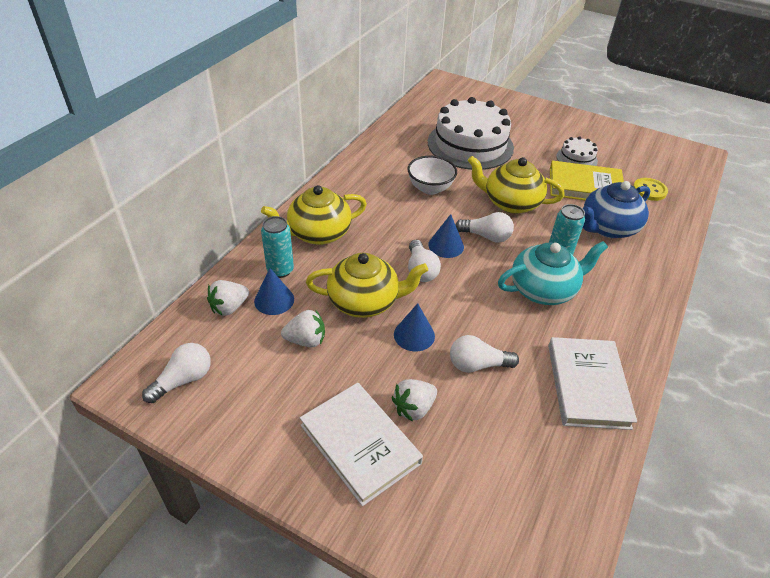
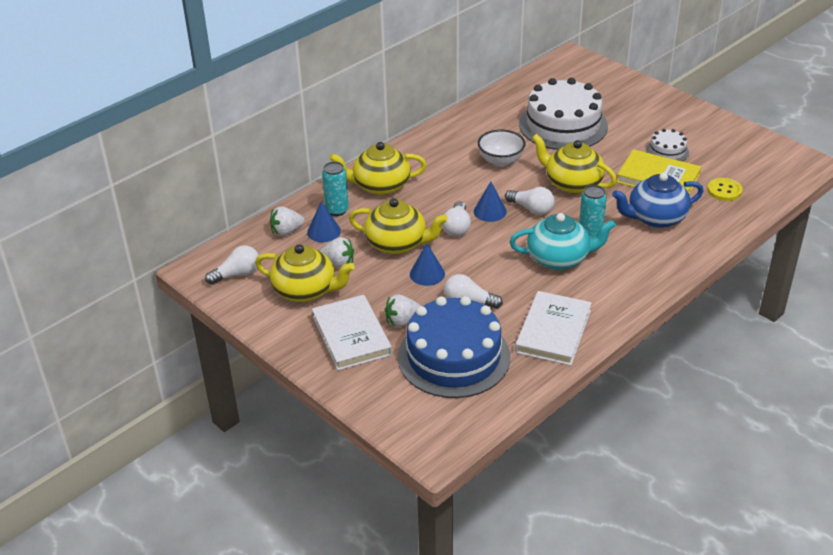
camera: 20 degrees right, 5 degrees down
(279, 387) = (305, 291): none -> yellow teapot
(496, 448) = (453, 357): none -> blue cake

